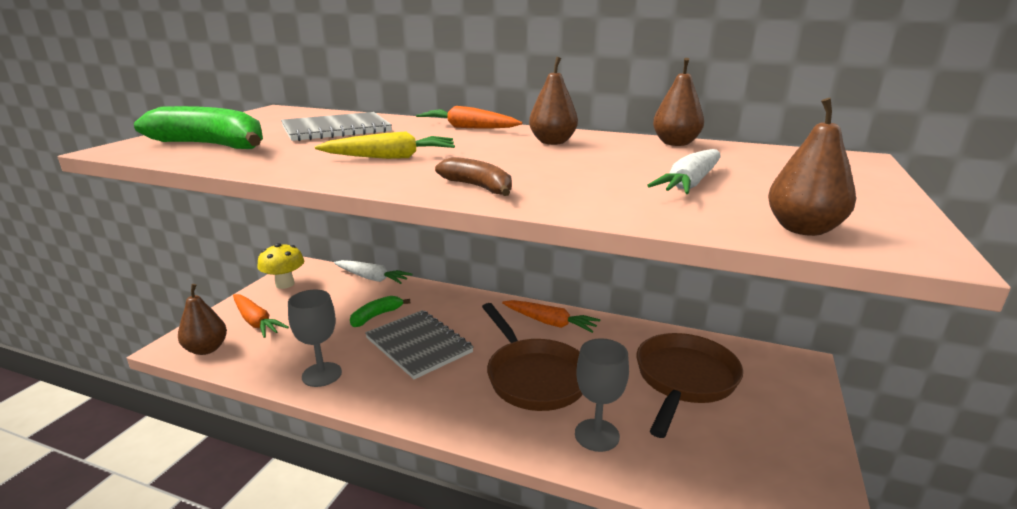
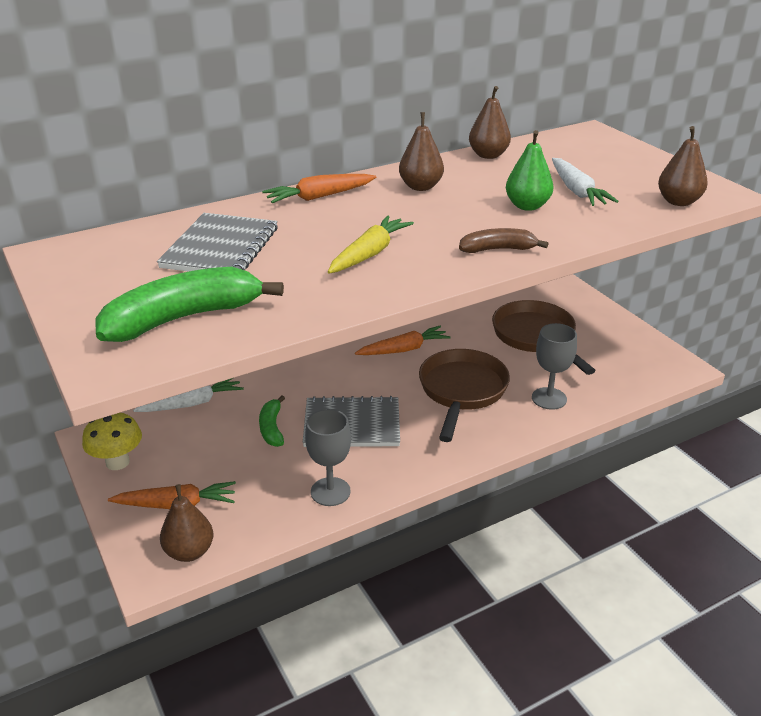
camera: 50 degrees left, 10 degrees up
(534, 377) = (462, 391): brown pan -> brown pan turned 90 degrees counterclockwise
(601, 176) = (527, 206): none -> green pear

